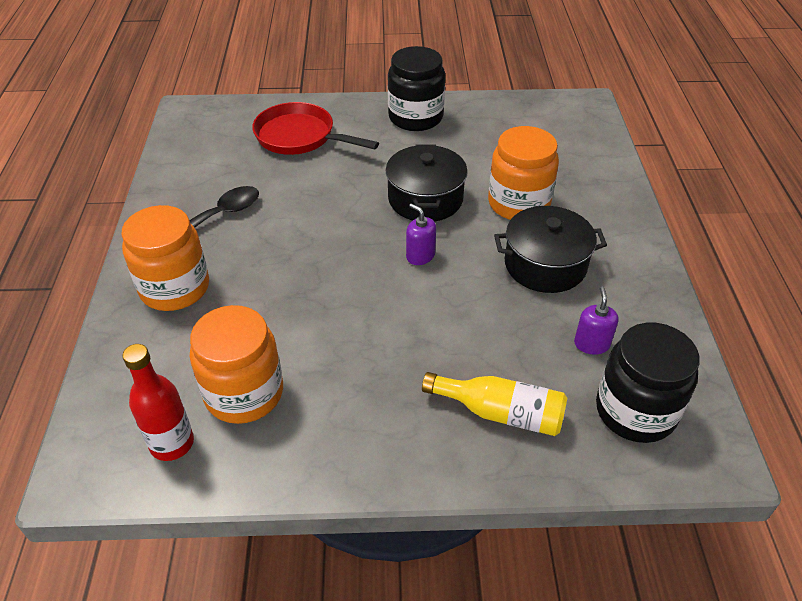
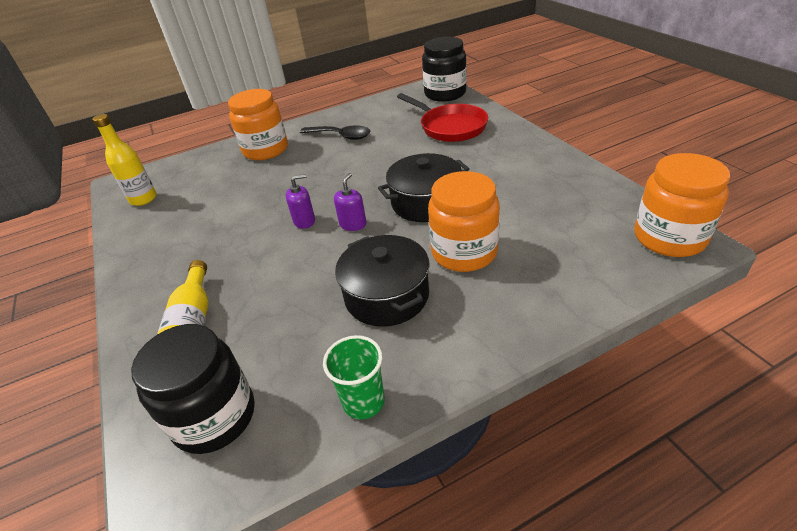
camera: 70 degrees right, 5 degrees down
(172, 443) = (143, 199): red bottle -> yellow bottle
(244, 393) = (186, 206): orange jar -> orange jar (669, 238)
(300, 137) = (450, 127): red pan -> red pan turned 135 degrees clockwise
(415, 117) = (532, 159): black jar -> black jar (445, 94)
(591, 344) = (293, 359): purple soap dispenser -> purple soap dispenser (304, 221)
(658, 312) = (363, 401): none -> green cup

